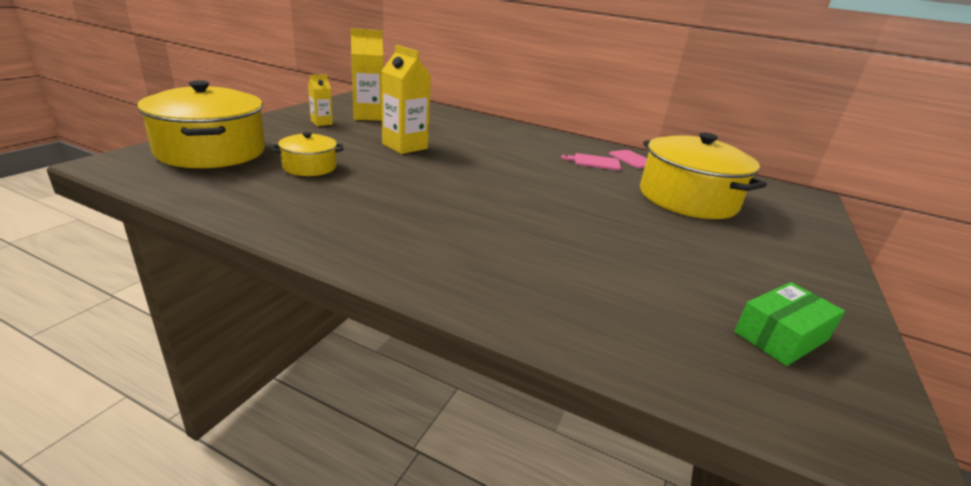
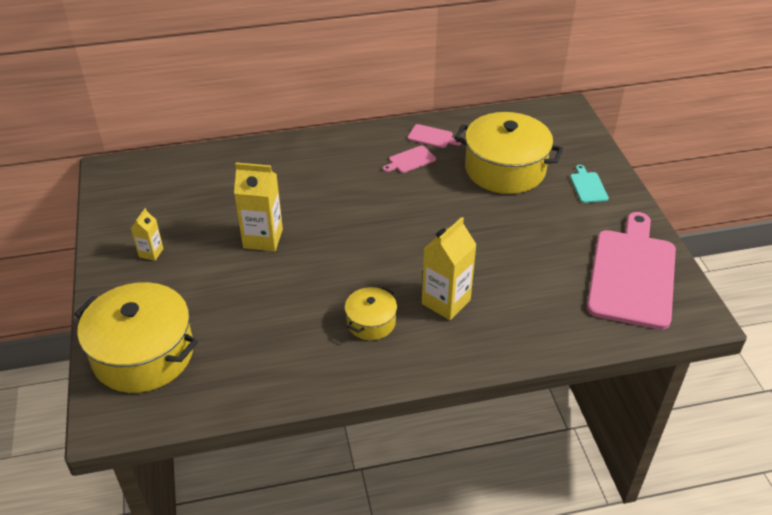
camera: 35 degrees left, 15 degrees up
(309, 167) = (241, 316): yellow pot -> yellow pot (371, 322)
(368, 116) = (168, 213): yellow carton -> yellow carton (446, 302)
(781, 336) = (632, 274): green box -> pink cutting board
(783, 244) = (588, 186): none -> turquoise cutting board

